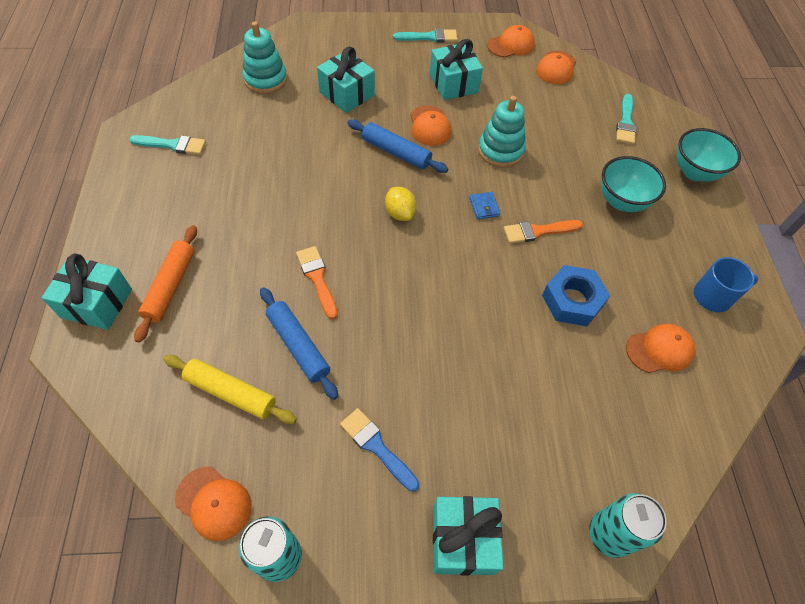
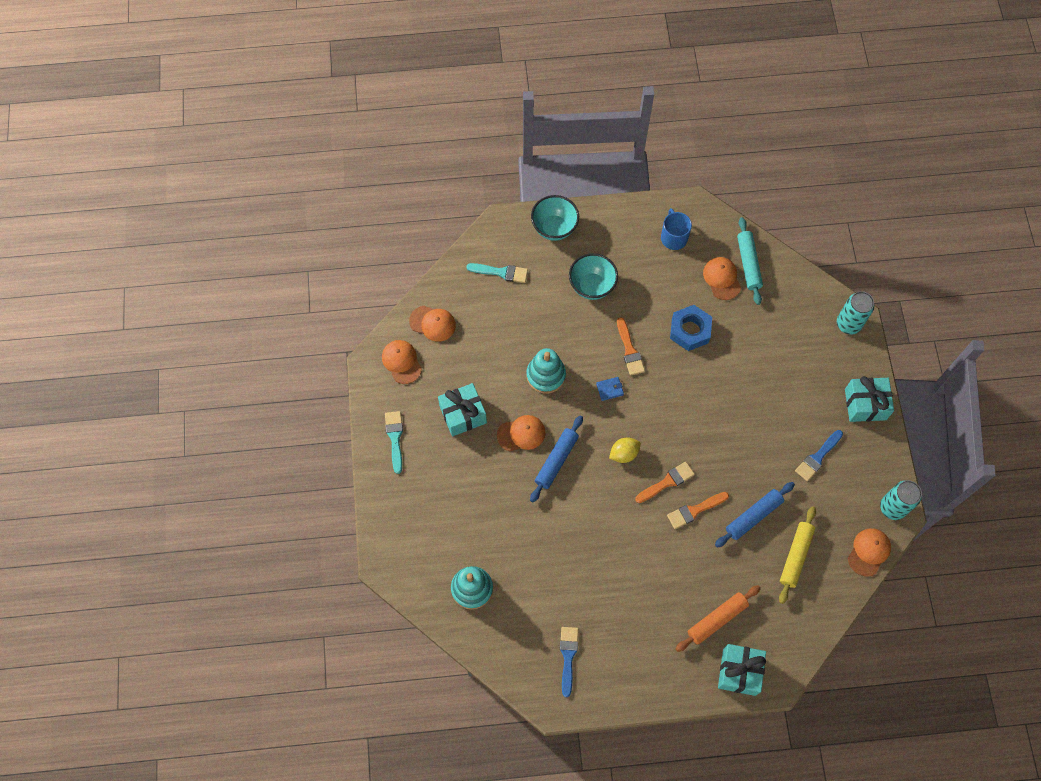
camera: 90 degrees left, 10 degrees up
(171, 286) = (717, 619): orange rolling pin -> orange rolling pin turned 45 degrees counterclockwise
(172, 145) = (568, 657): turquoise brush -> blue brush
(347, 94) = (485, 509): turquoise gift -> none
(359, 252) = (667, 482): none -> orange brush
(692, 389) = (748, 263): none -> turquoise rolling pin

